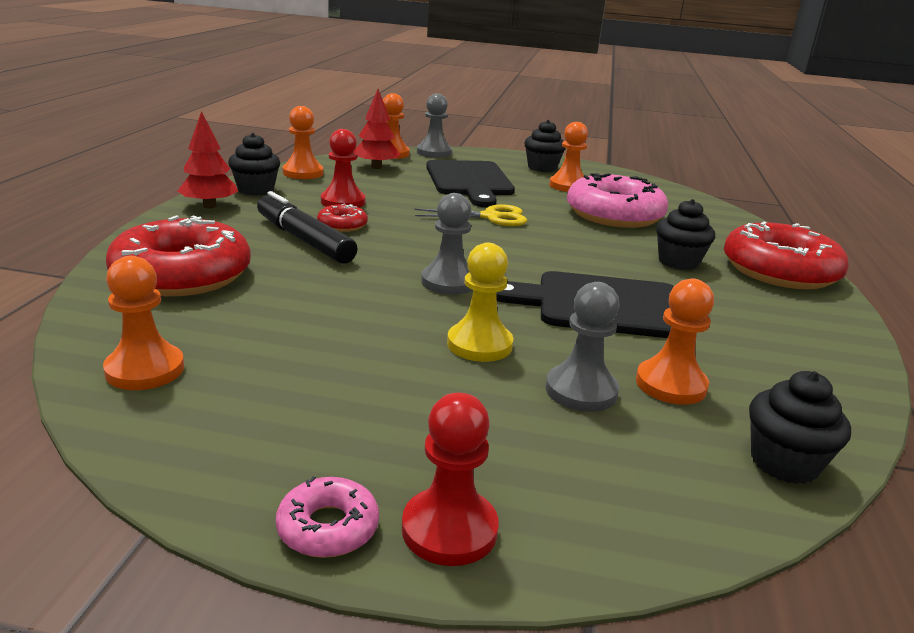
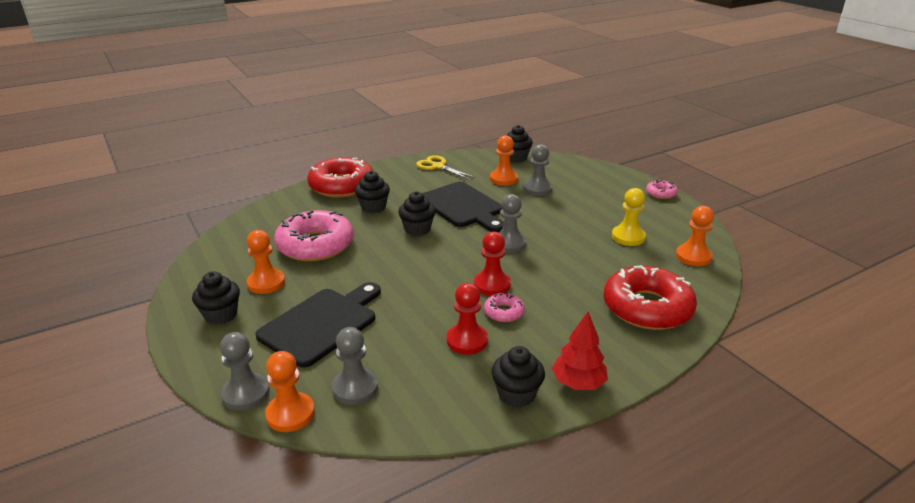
camera: 130 degrees left, 5 degrees up
(303, 173) = (438, 410): orange pawn -> none
(304, 240) = (547, 308): black marker -> none
(342, 225) = (504, 312): red donut -> pink donut
(376, 167) = (355, 388): red tree -> grey pawn
(449, 529) = (629, 182): red pawn -> red pawn (492, 285)
(479, 344) = (546, 214): yellow pawn -> yellow pawn (628, 237)
(490, 217) = (395, 277): yellow scissors -> yellow scissors (438, 166)
(576, 258) = (417, 229): none -> black cupcake

